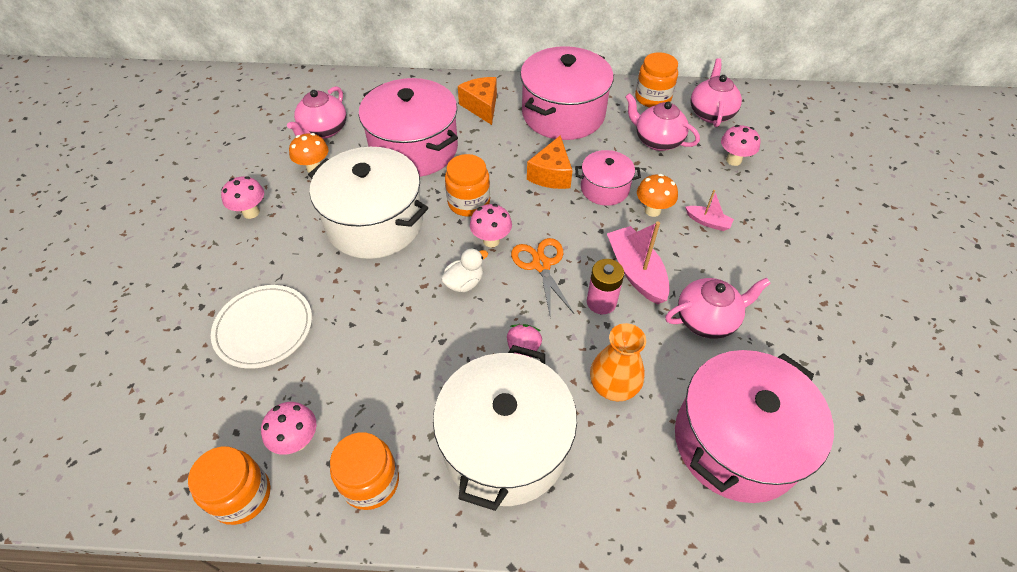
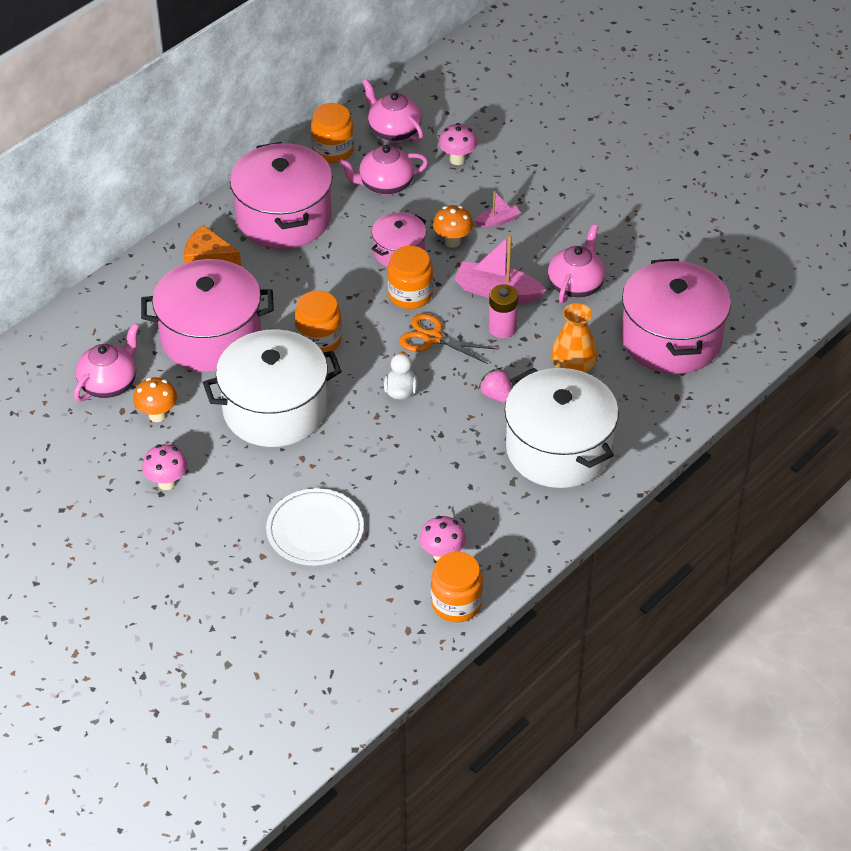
camera: 50 degrees left, 5 degrees down
(324, 130) = (109, 384): pink teapot -> pink teapot turned 120 degrees counterclockwise
(370, 482) = (515, 531): orange jar -> orange jar (410, 295)
(491, 240) = (376, 351): pink mushroom -> none
(551, 174) = (347, 272): orange cheese -> none

